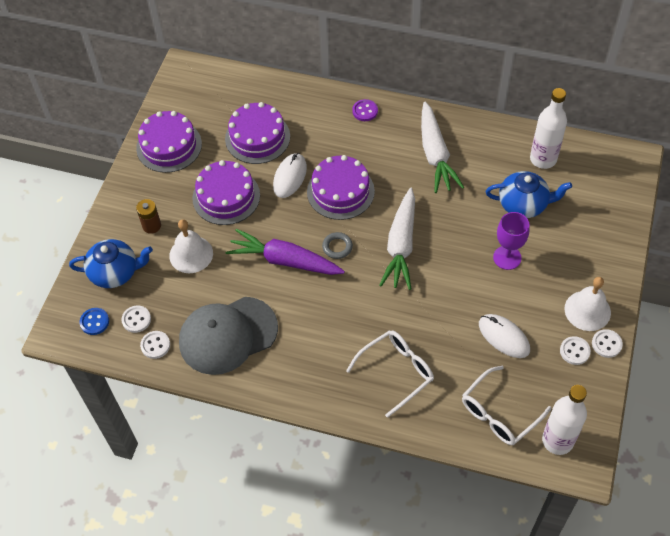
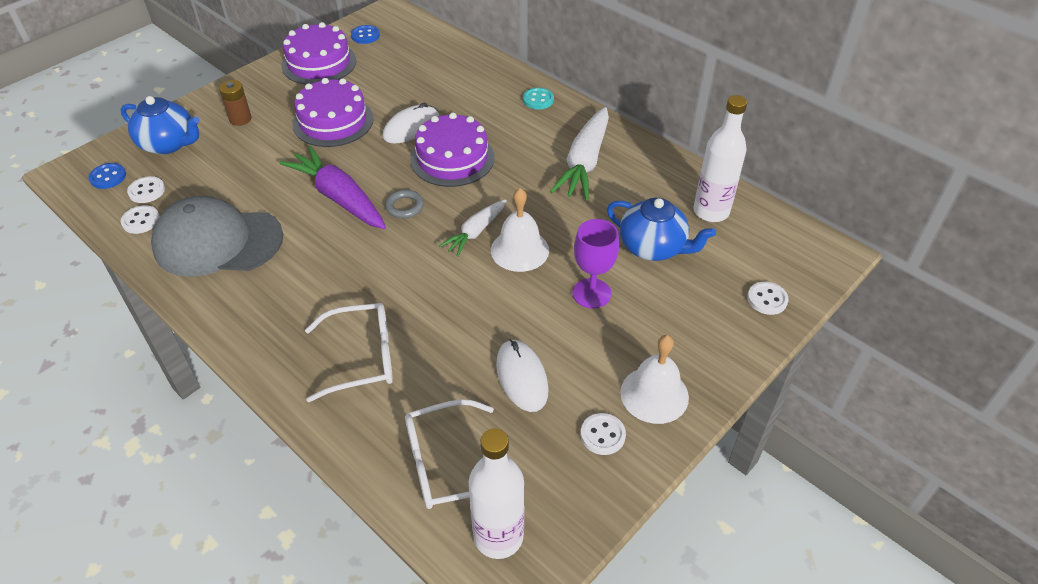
camera: 25 degrees right, 10 degrees down
(184, 103) = (365, 36): none -> blue button
(191, 254) = (253, 156): white bell -> white bell (519, 250)
(257, 137) = (409, 85): purple cake -> none
(365, 111) = (538, 100): purple button -> turquoise button
(401, 245) = (475, 232): white carrot -> white carrot, size x0.59
(606, 344) = (653, 446): white button -> white button (767, 299)

